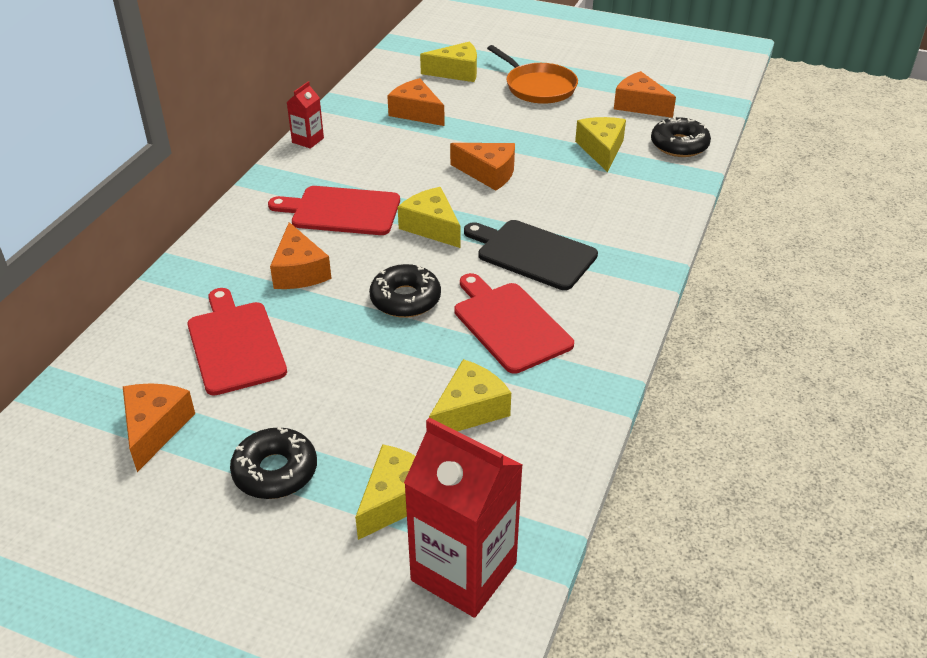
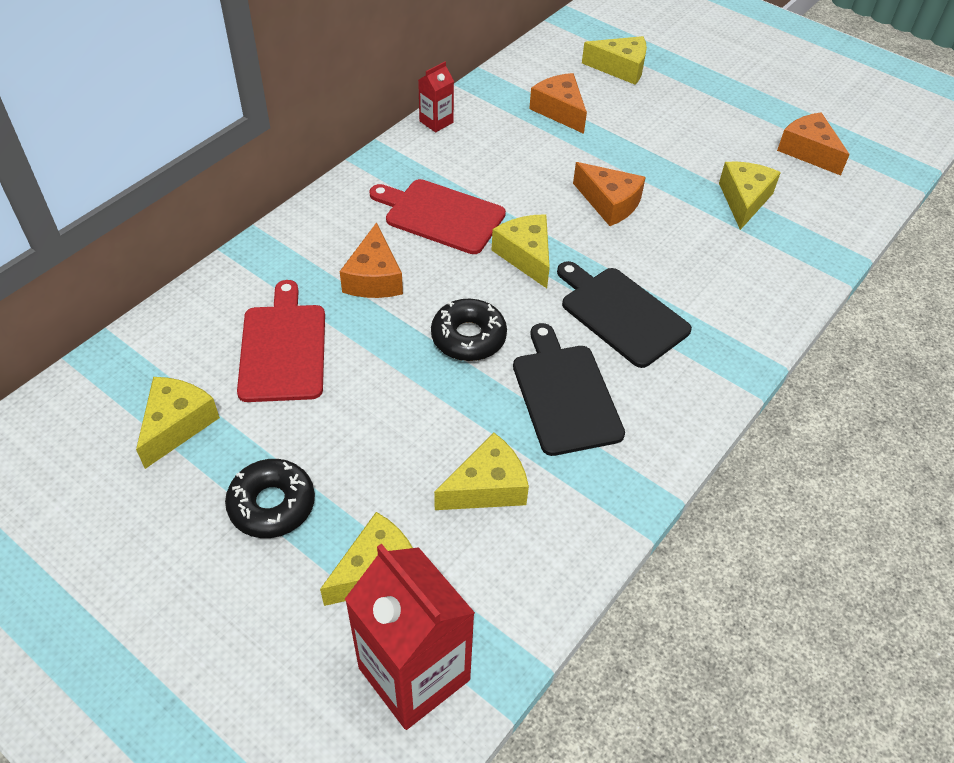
camera: 15 degrees right, 10 degrees up
(155, 428) = (177, 425): orange cheese -> yellow cheese
(509, 324) = (565, 394): red cutting board -> black cutting board
(538, 87) = (703, 105): orange pan -> none
(679, 145) = (835, 213): black donut -> none

